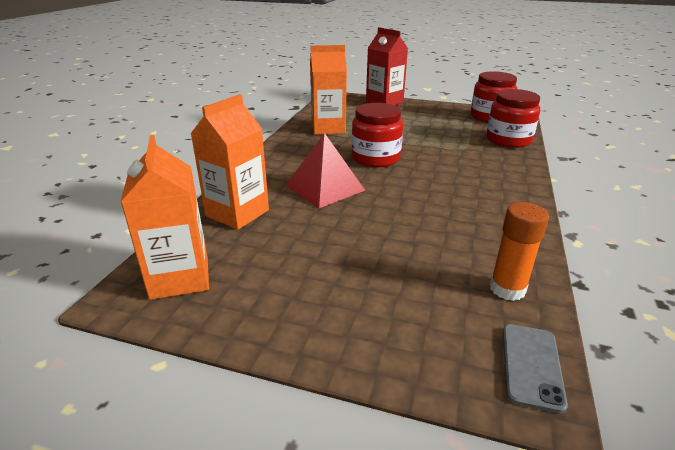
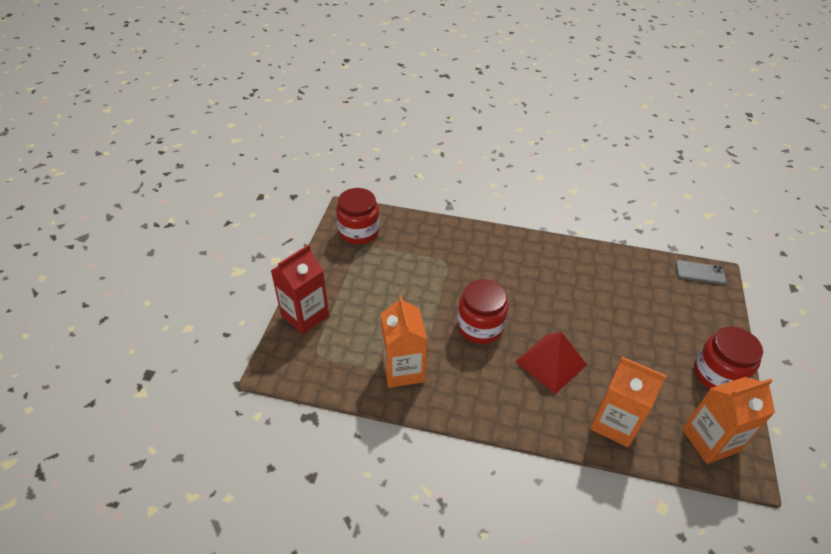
camera: 95 degrees left, 15 degrees up
(507, 289) = (645, 270): orange glue stick -> none
(508, 140) = (421, 230): red jar -> red jar (718, 374)

